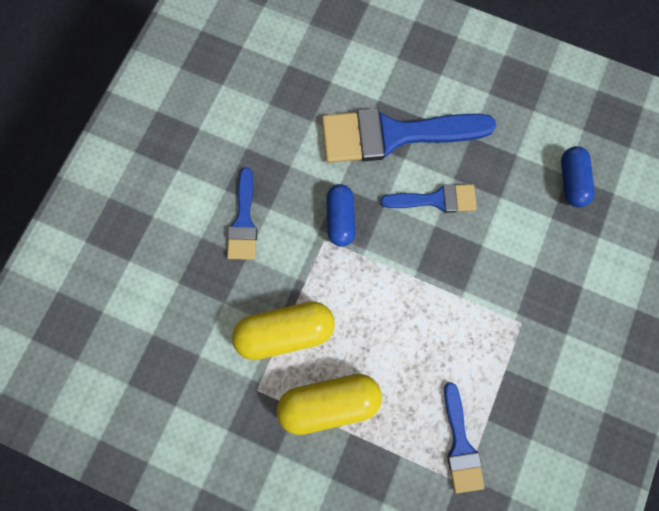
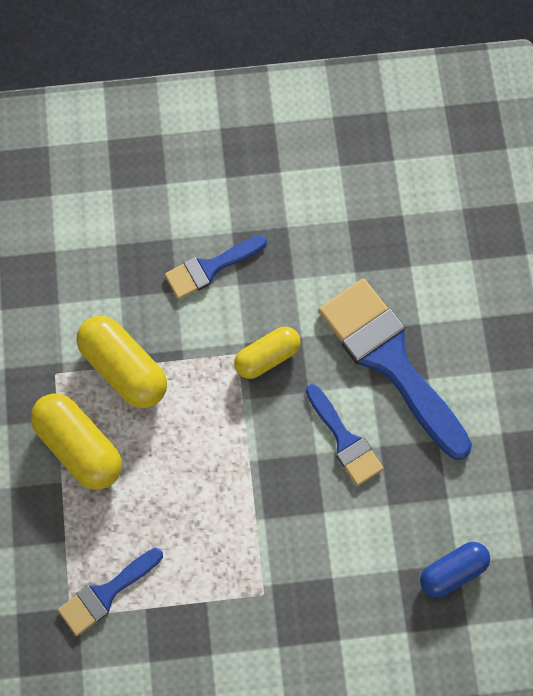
camera: 60 degrees right, 5 degrees down
(340, 219) = (267, 357): blue capsule -> yellow capsule

